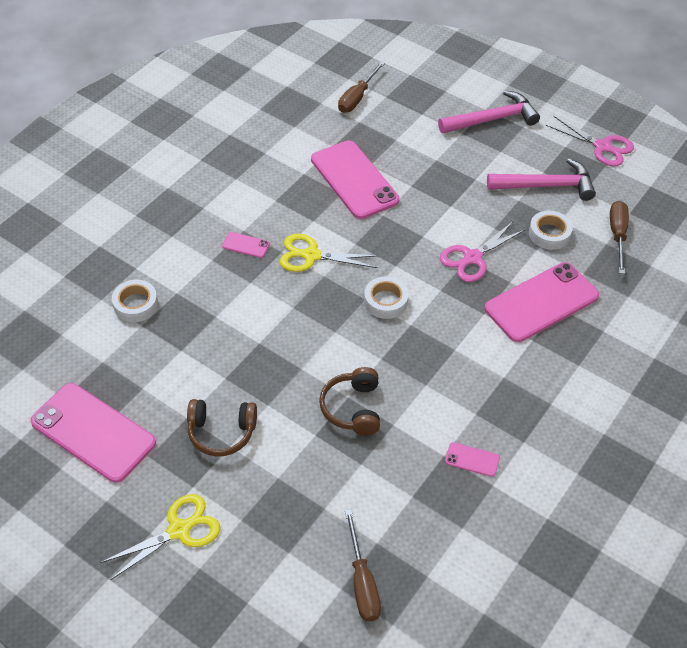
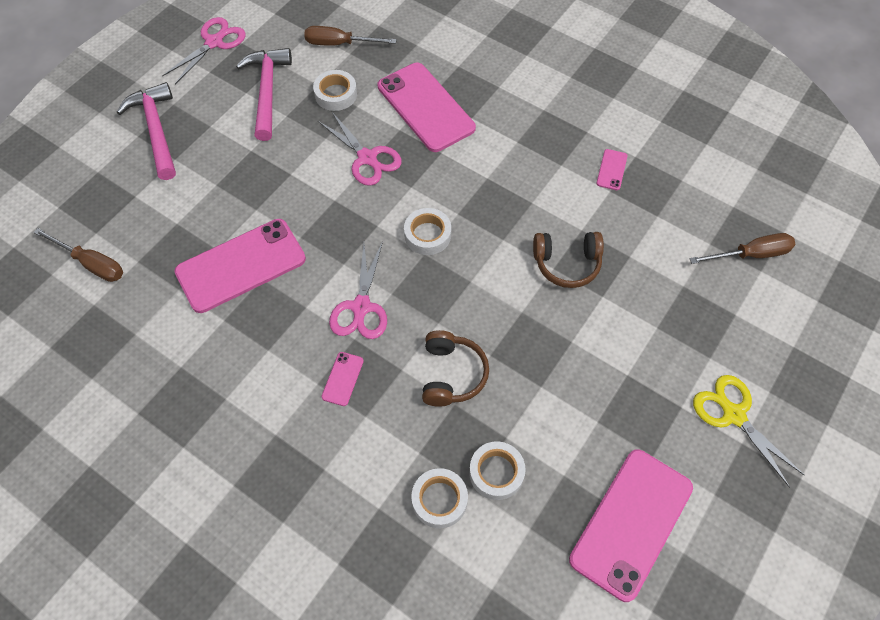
camera: 90 degrees left, 10 degrees up
(152, 342) = (496, 472): none -> white tape
(221, 432) = (612, 384): brown headphones -> brown headphones (452, 374)
(311, 255) = (361, 307): yellow scissors -> pink scissors

